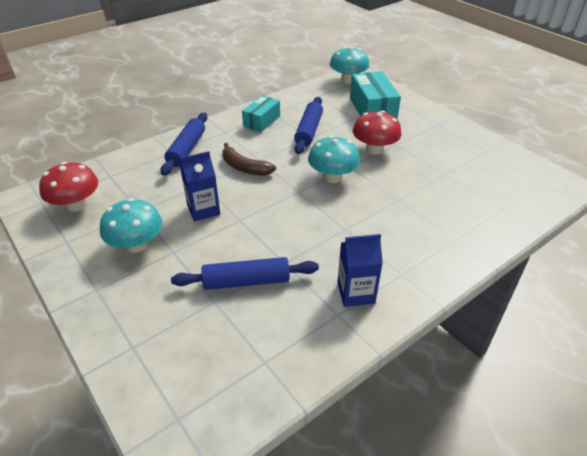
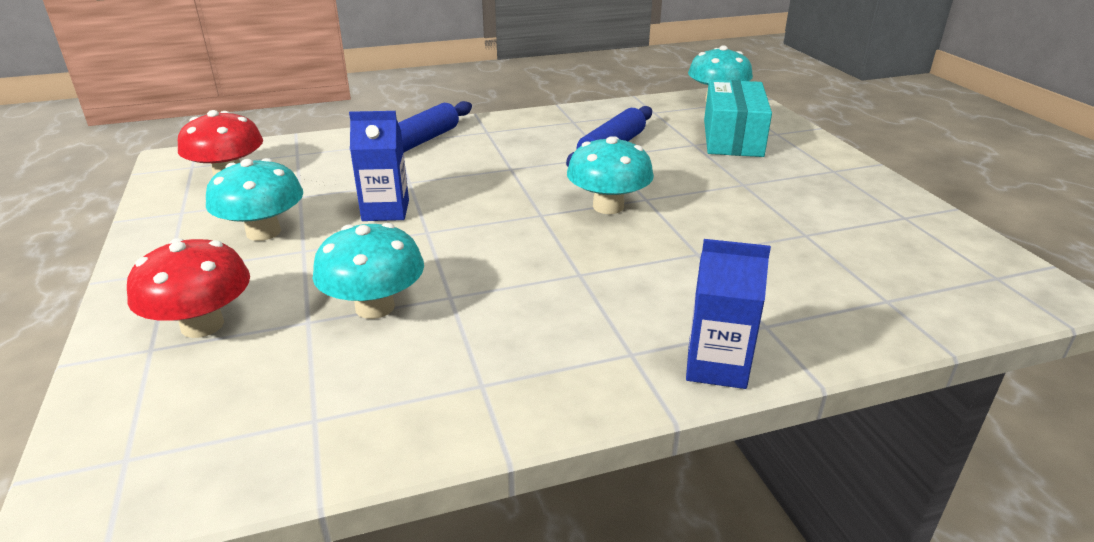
camera: 20 degrees right, 10 degrees down
(244, 167) = (483, 174): brown banana -> none
(246, 281) = (375, 307): blue rolling pin -> turquoise mushroom
(261, 121) = (549, 127): turquoise box -> none
(356, 293) = (534, 362): blue carton -> blue carton (716, 366)
(374, 149) = (702, 184): red mushroom -> red mushroom (202, 325)

